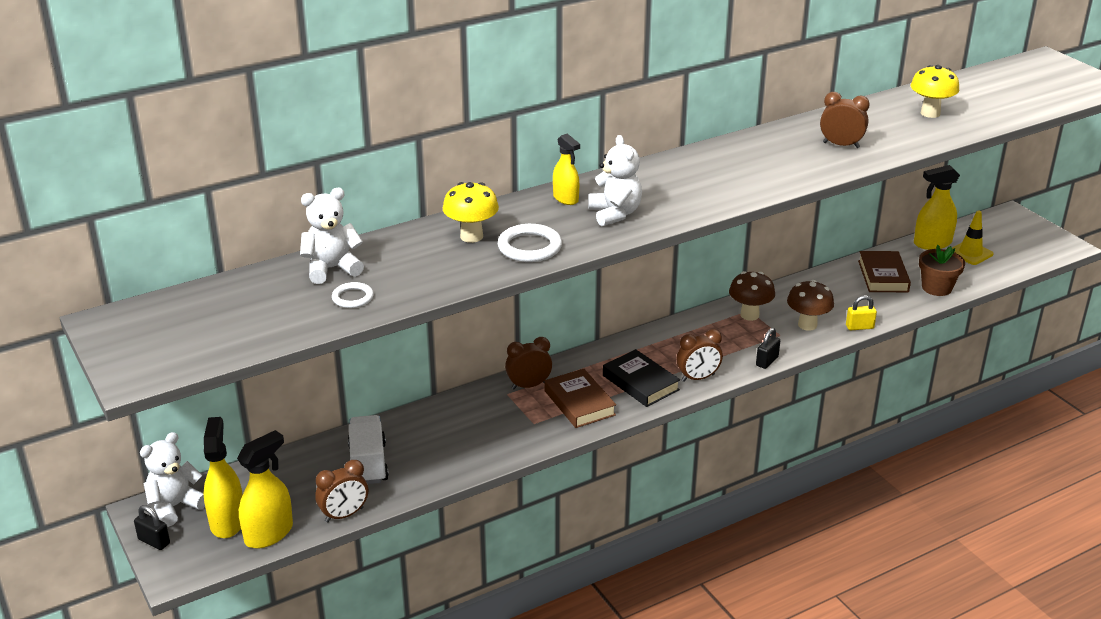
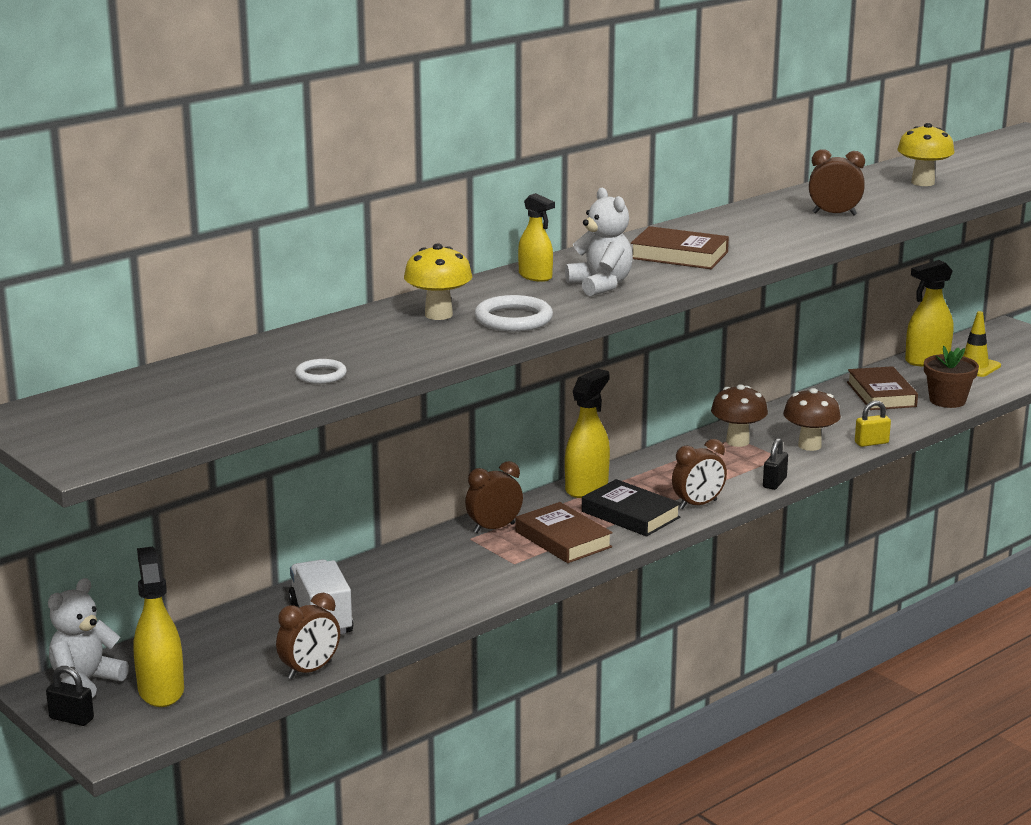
camera: 10 degrees left, 10 degrees down
(269, 533) = (220, 697): yellow spray bottle -> yellow spray bottle (587, 487)
(332, 269) = (281, 352): white teddy bear -> none
(692, 184) = (679, 255): none -> brown book

